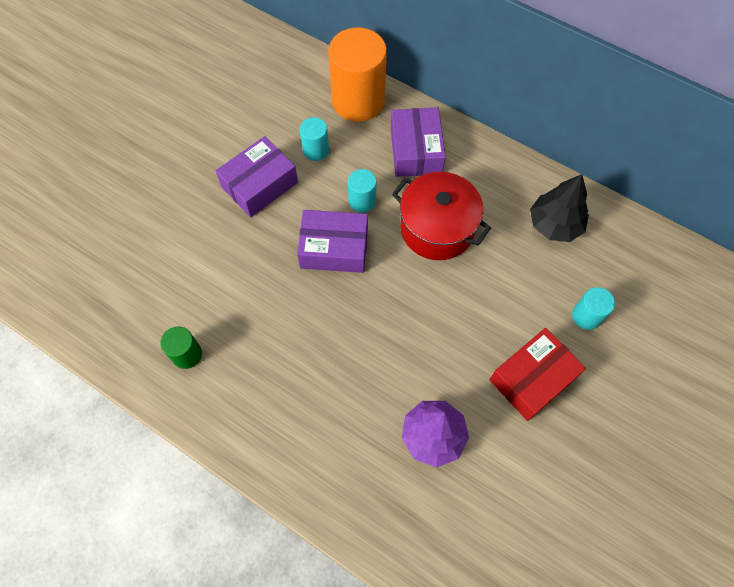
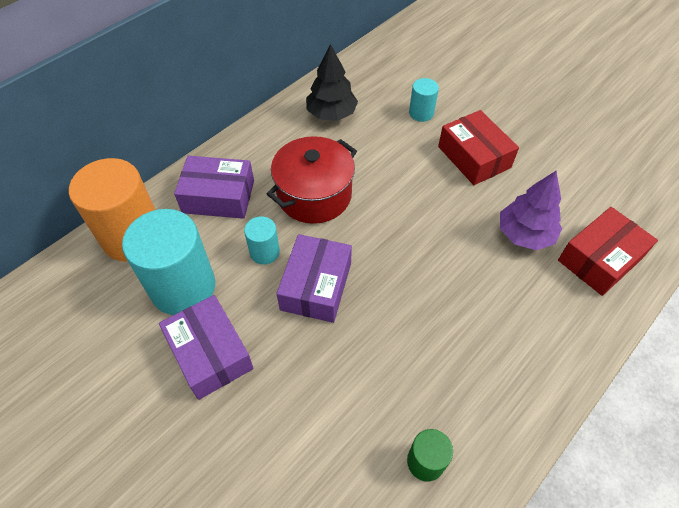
camera: 80 degrees left, 10 degrees down
(316, 150) = (183, 287): turquoise cylinder -> turquoise cylinder, size x2.08
(416, 518) = (600, 259): none -> red box

